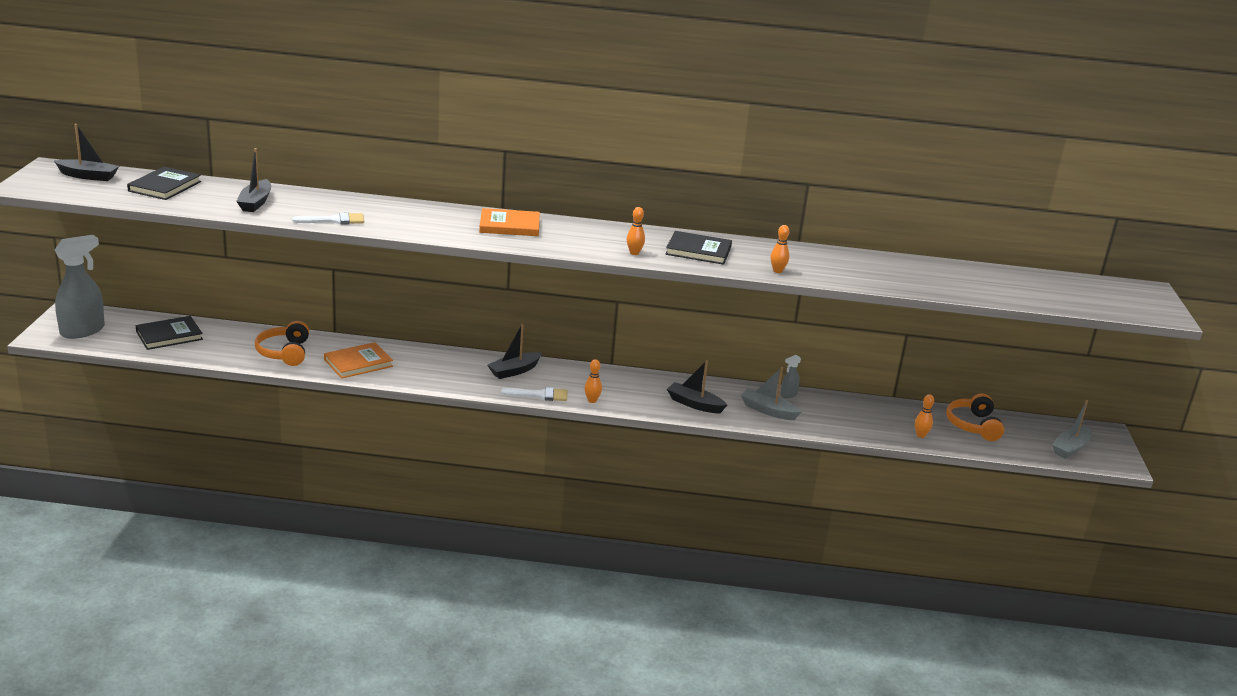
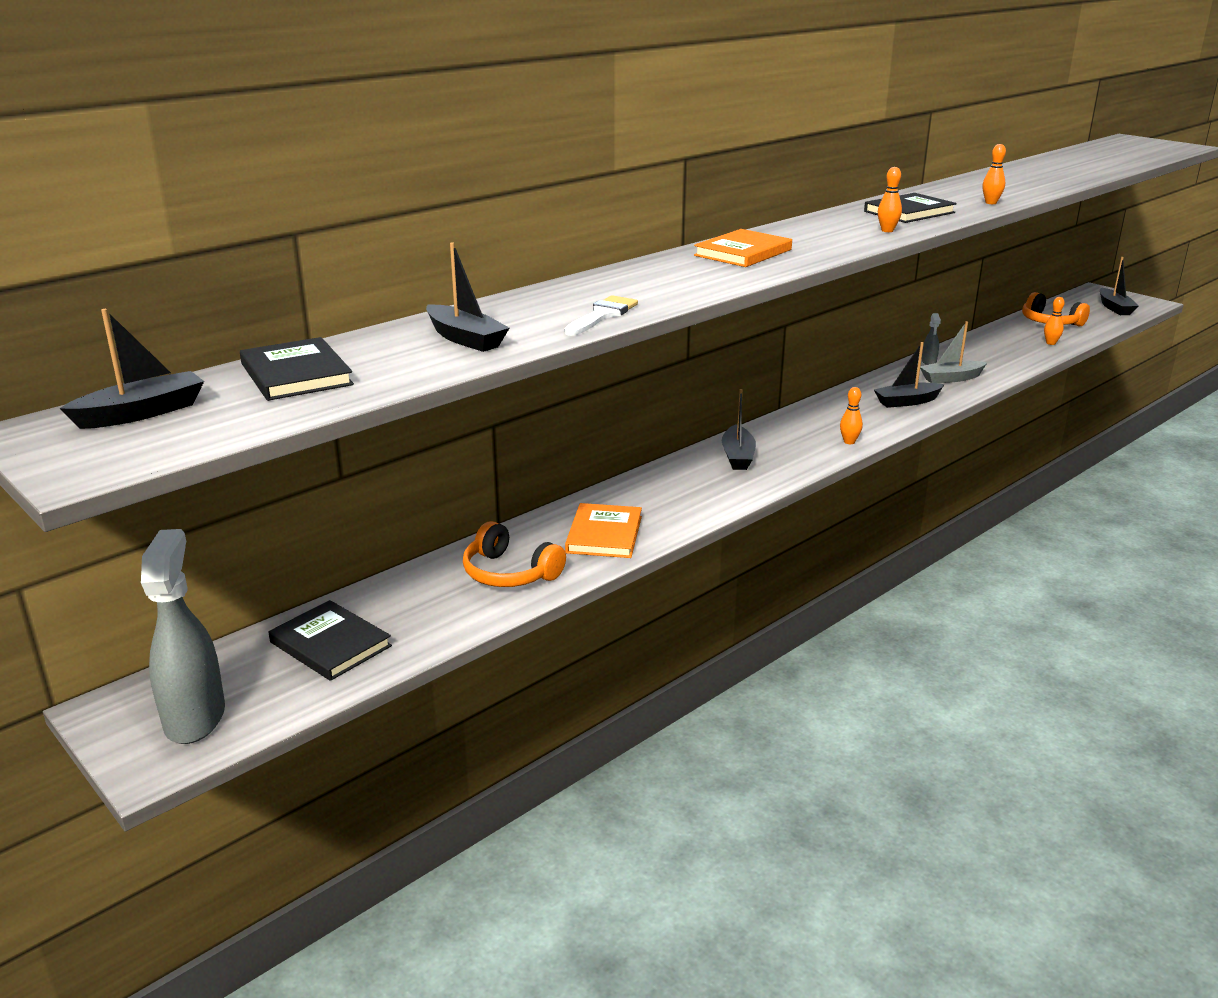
camera: 45 degrees left, 0 degrees up
(169, 335) = (330, 644): black book -> black book turned 60 degrees counterclockwise
(540, 395) = (808, 462): white brush -> none
(1070, 448) = (1114, 308): grey boat -> black boat

